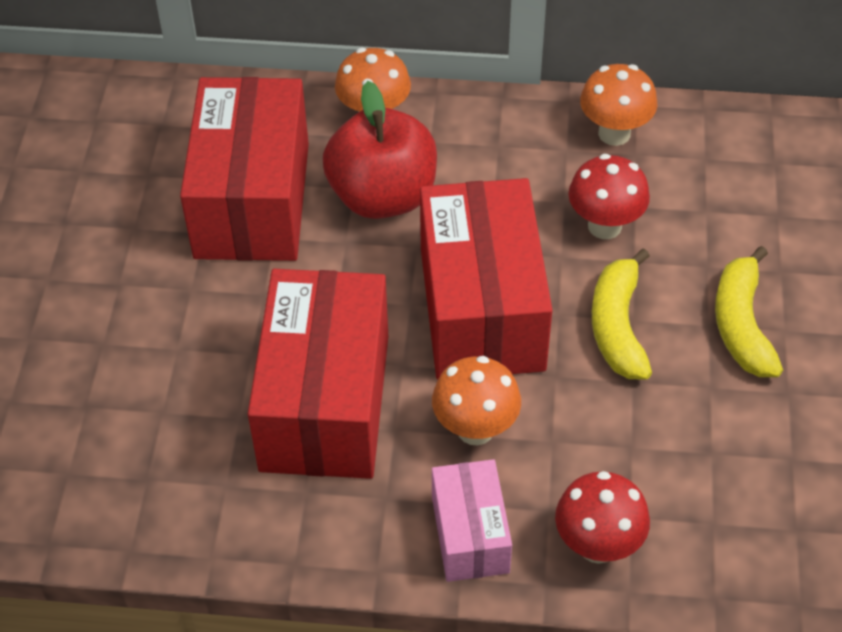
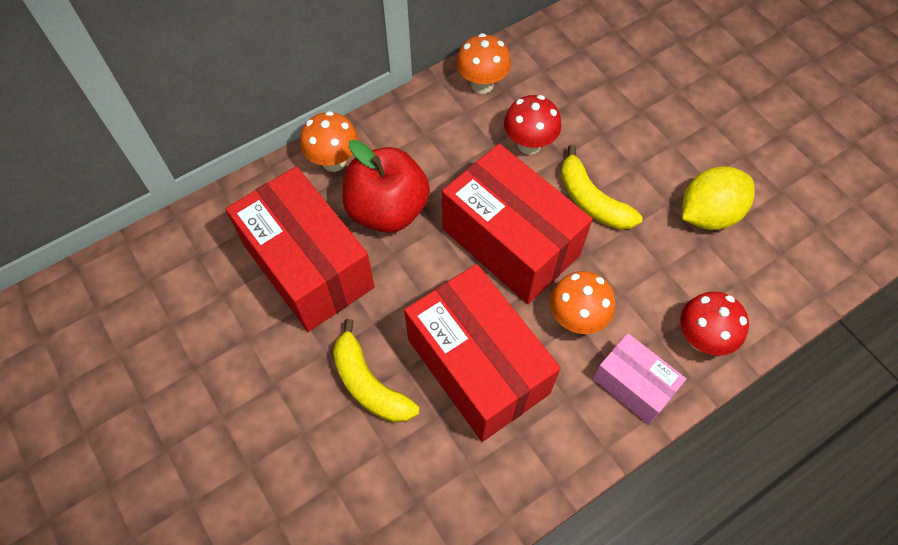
camera: 40 degrees left, 10 degrees up
(741, 325) = (651, 155): yellow banana -> yellow banana (369, 384)
(747, 429) = (708, 214): none -> yellow lemon

